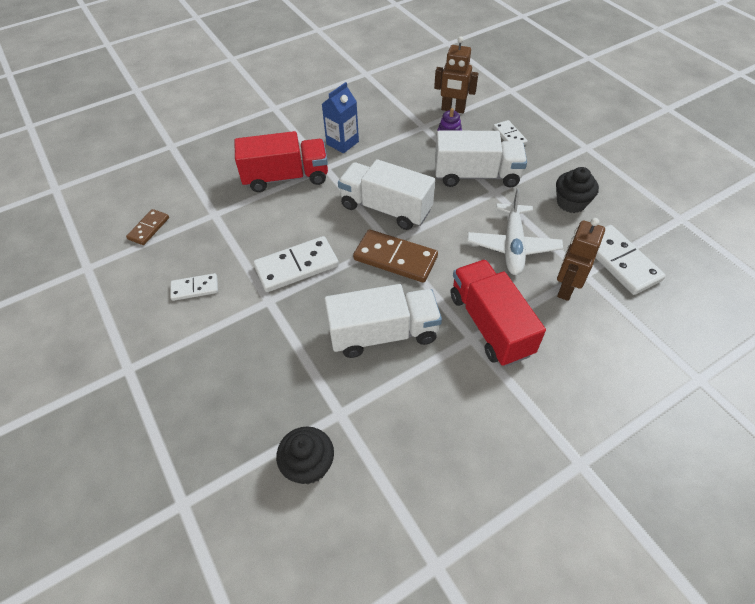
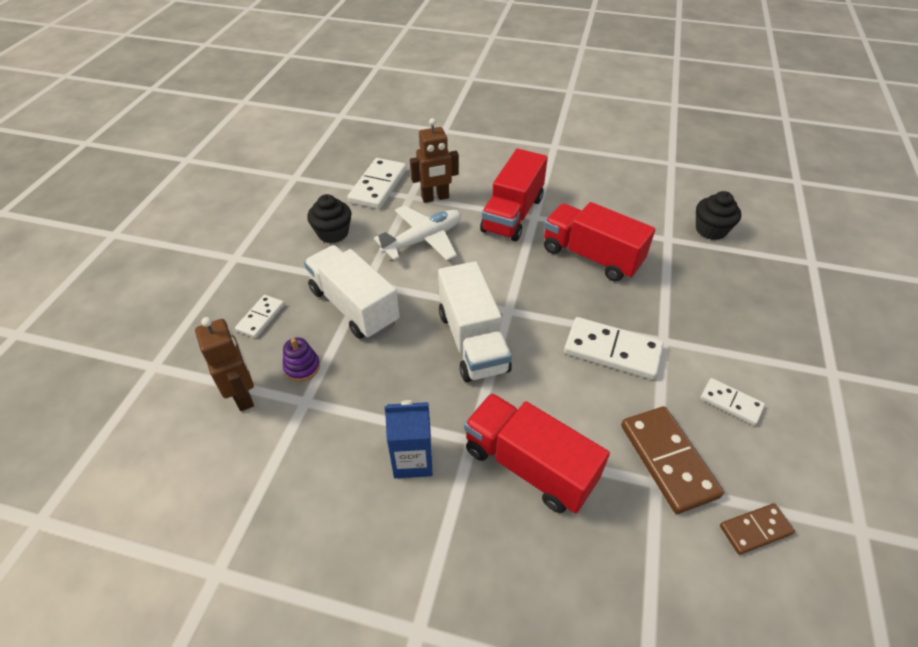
camera: 135 degrees left, 5 degrees down
(383, 333) = (591, 256): white truck -> red truck
(395, 258) = (520, 295): brown domino -> brown domino (667, 460)

